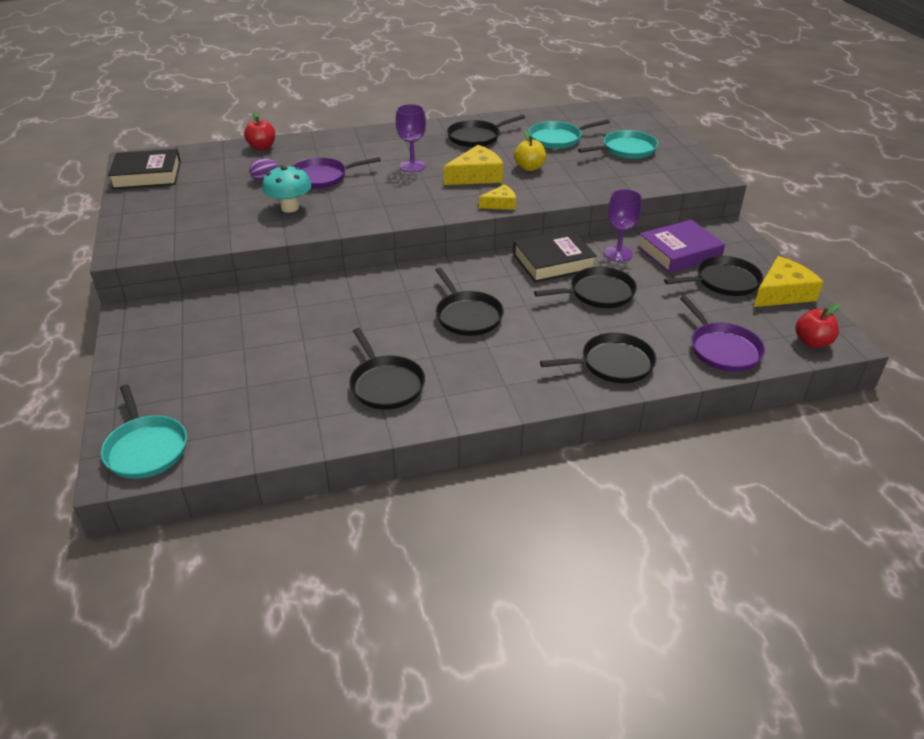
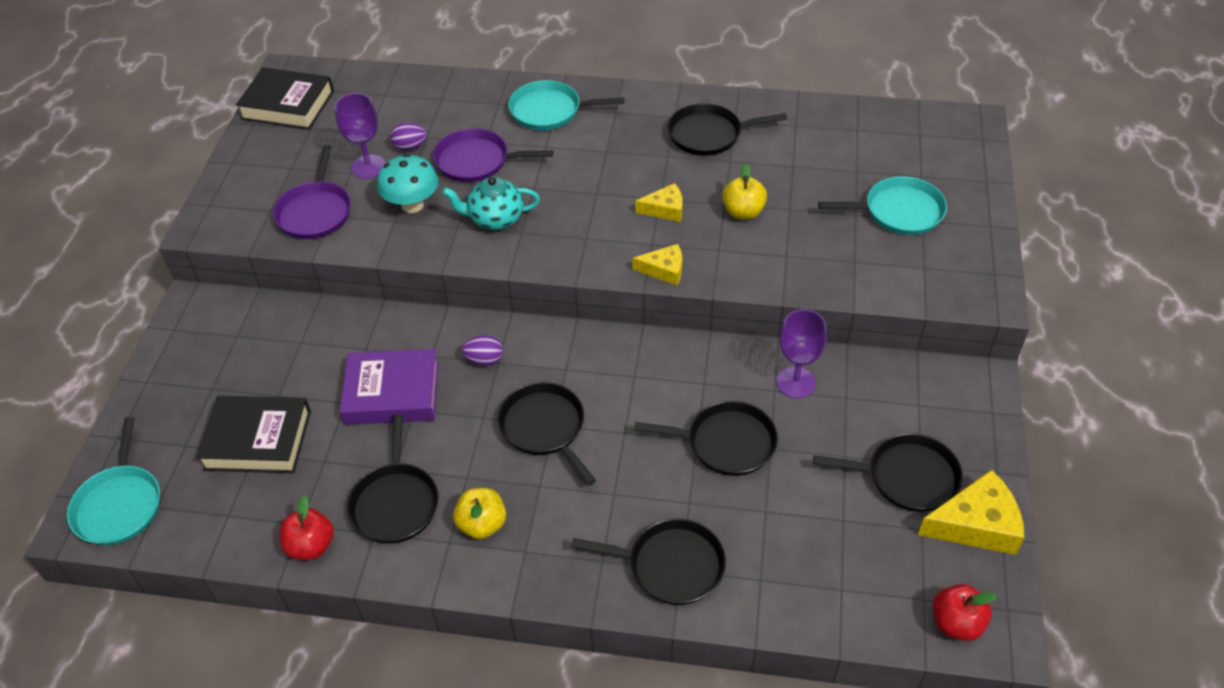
camera: 25 degrees right, 10 degrees up
(262, 147) = (437, 87): red apple -> red apple (311, 546)
(359, 203) = (495, 219): none -> turquoise teapot
(395, 291) = (484, 360): none -> purple egg
(412, 166) = (596, 169): purple goblet -> purple goblet (368, 167)
(462, 378) = (482, 524): none -> yellow apple
(467, 316) = (544, 428): black pan -> black pan turned 150 degrees clockwise
(476, 176) = (665, 209): yellow cheese -> yellow cheese, size x0.59
(553, 262) = (702, 370): black book -> black book (258, 440)
(557, 139) = (816, 165): turquoise pan -> turquoise pan (549, 111)
(679, 252) = (880, 405): purple book -> purple book (392, 393)
(722, 349) = (825, 592): purple pan -> purple pan (315, 212)

